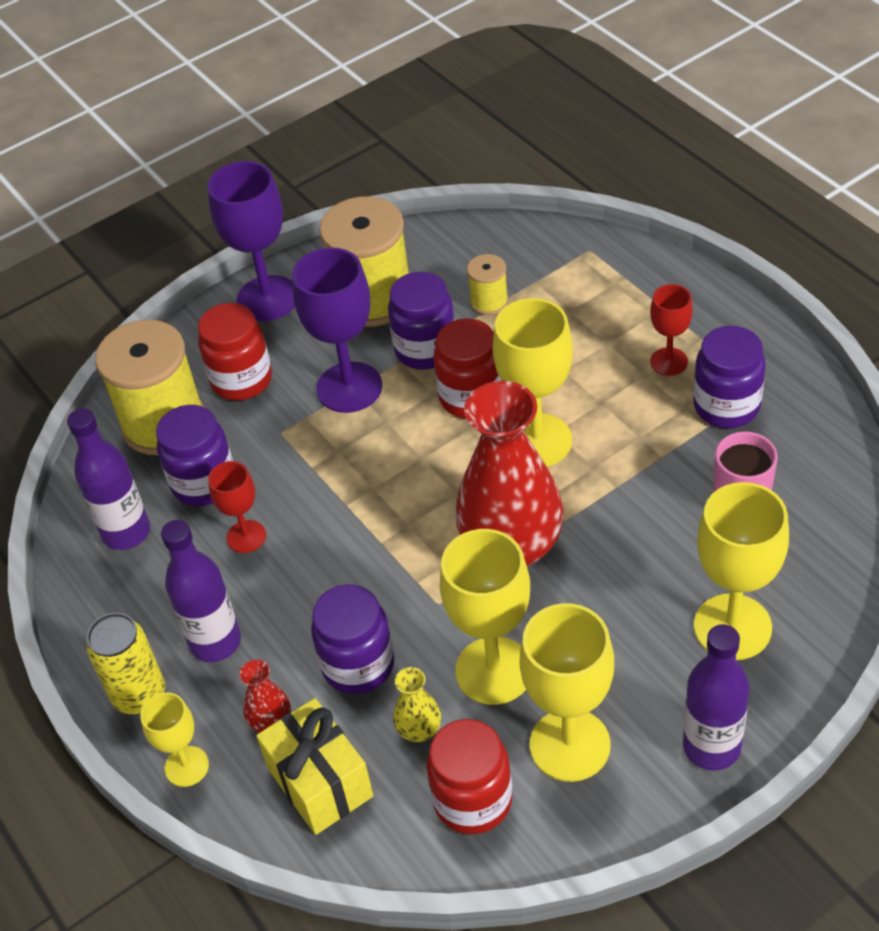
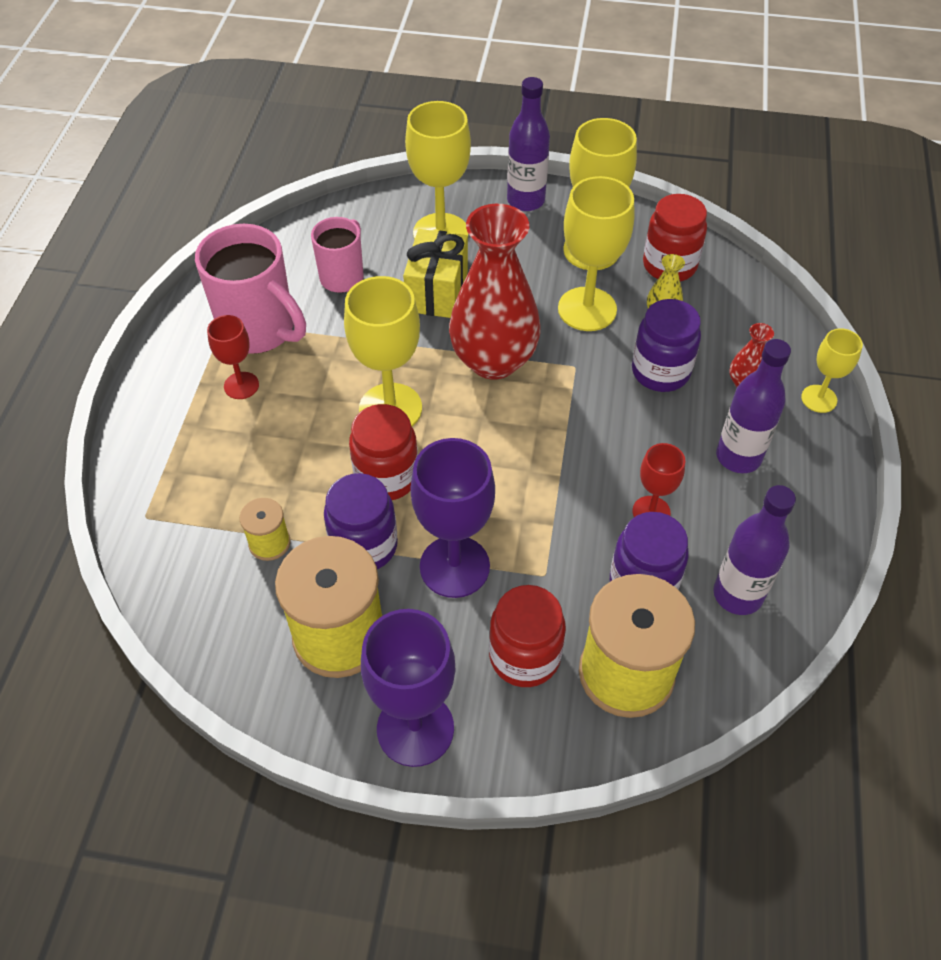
camera: 140 degrees left, 5 degrees up
(139, 695) = (818, 464): yellow can -> none
(320, 782) = (744, 332): yellow gift -> yellow gift (437, 291)
(726, 406) = (260, 331): purple jar -> pink mug

